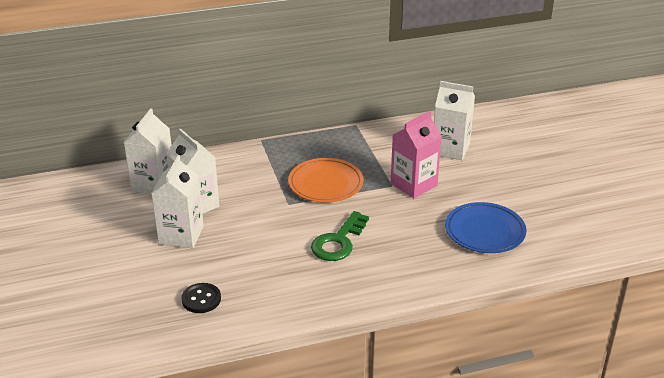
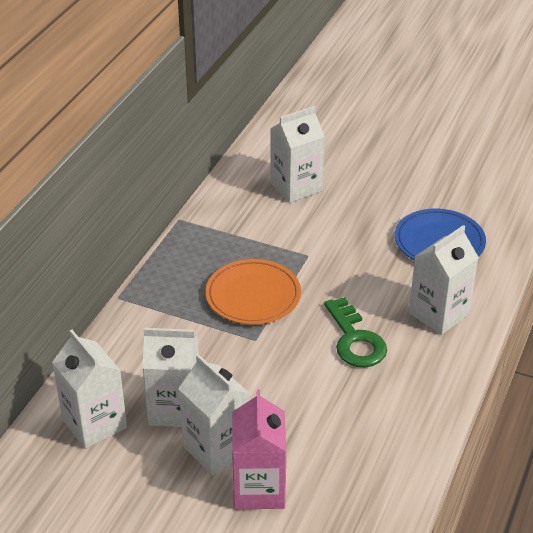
camera: 50 degrees left, 5 degrees up
(201, 299) = (342, 488): black button -> none
(411, 265) = (439, 314): none -> white carton
(413, 184) = (323, 241): pink carton -> pink carton (259, 489)

